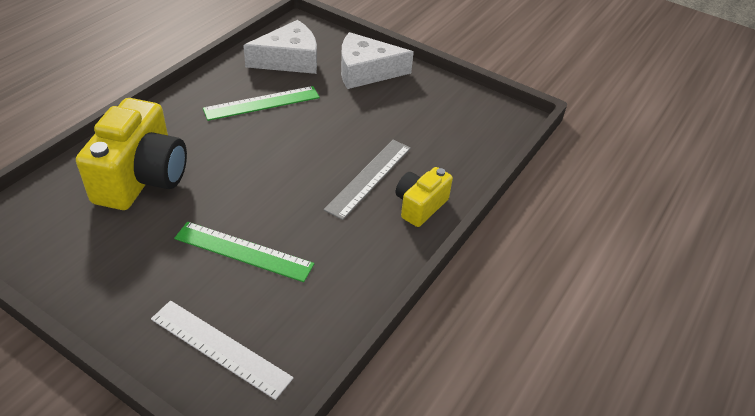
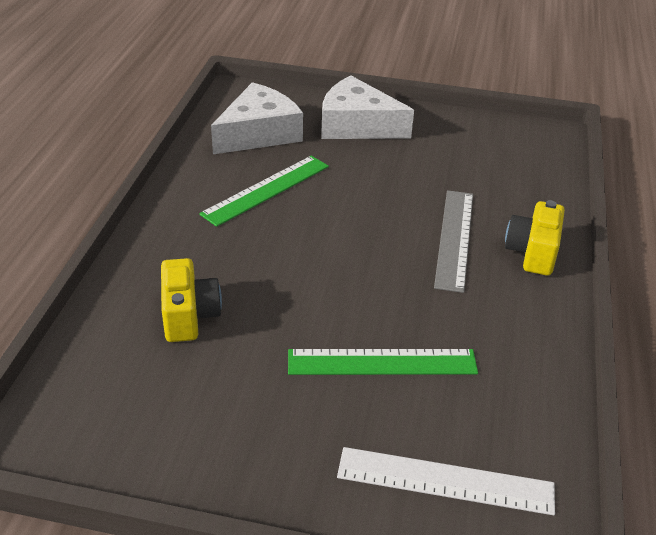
camera: 20 degrees left, 5 degrees down
(142, 178) = (189, 316): yellow camera -> yellow camera, size x0.55
(366, 71) = (357, 125): white cheese -> white cheese turned 45 degrees clockwise

